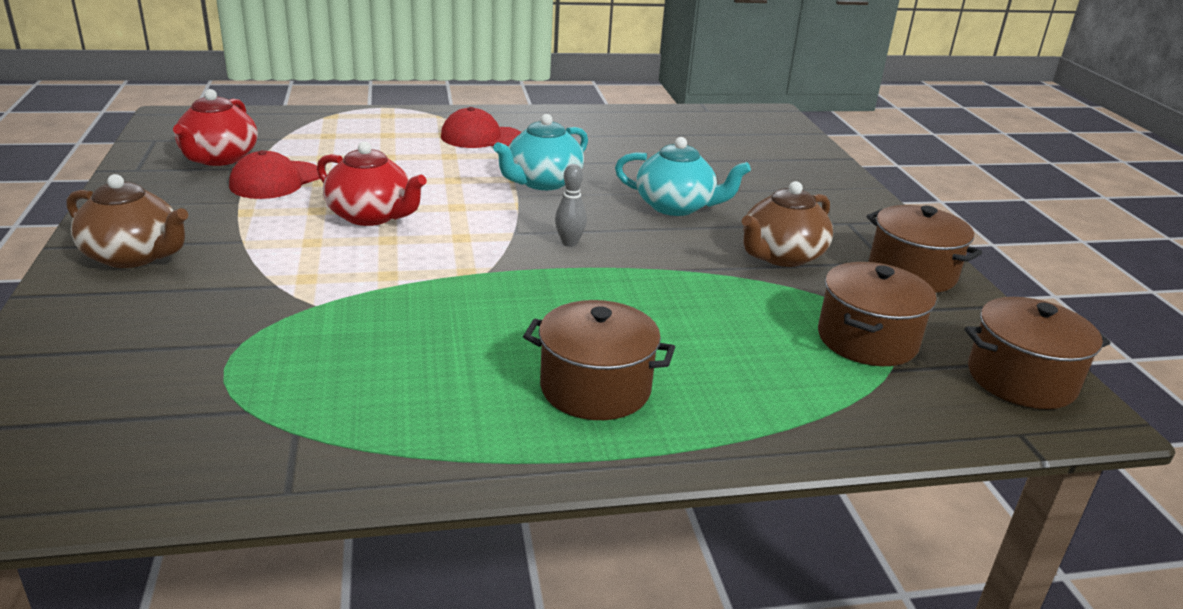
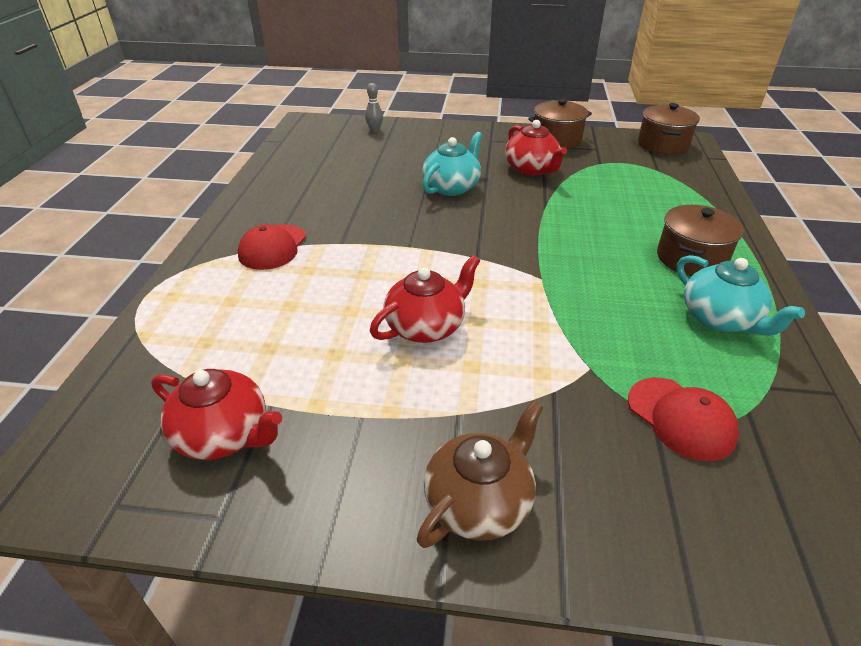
camera: 70 degrees left, 10 degrees up
(276, 180) = (316, 386): red cap -> red cap (681, 418)
(542, 182) = (388, 231): turquoise teapot -> turquoise teapot (720, 319)
(569, 243) = (500, 237): grey bowling pin -> grey bowling pin (375, 130)
(781, 256) = (532, 169): brown teapot -> red teapot
(867, 340) = (629, 169): brown pot -> none

